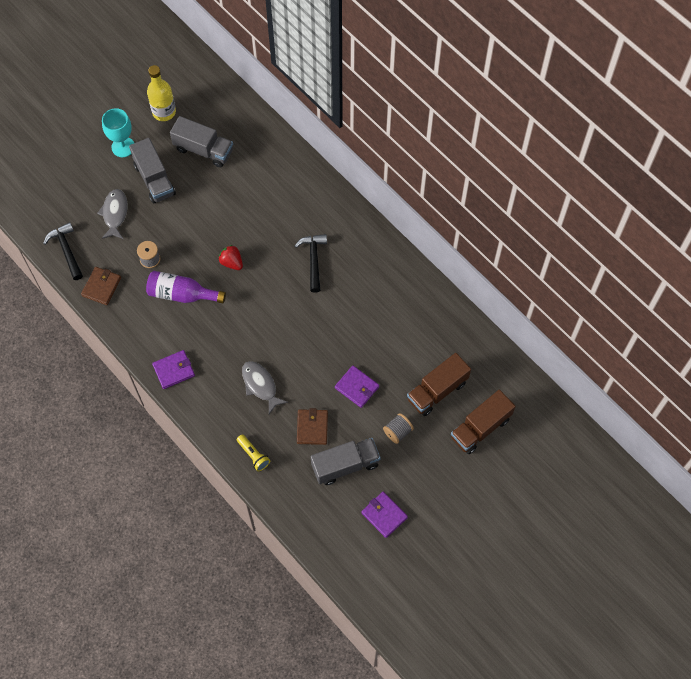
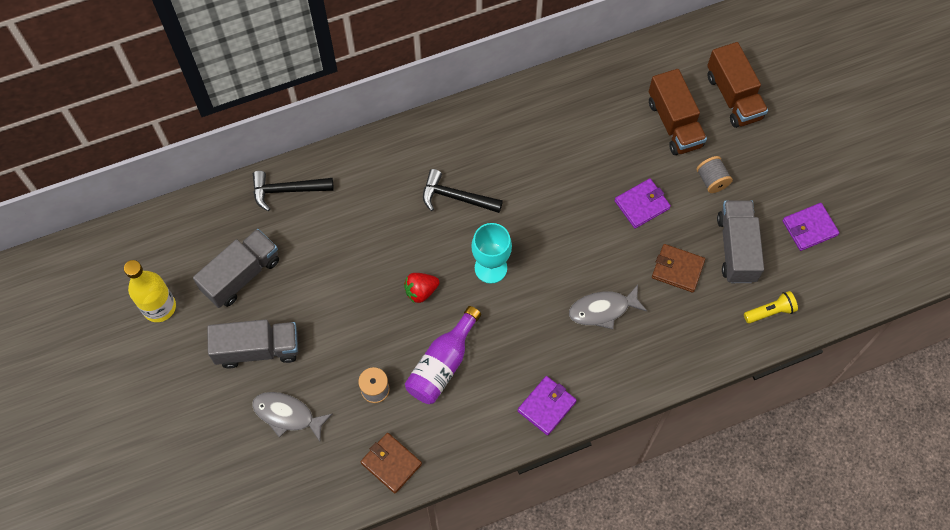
camera: 70 degrees left, 0 degrees up
(66, 250) = (317, 495): black hammer -> black hammer (287, 190)
(123, 147) = (188, 375): turquoise goblet -> turquoise goblet (490, 268)
(174, 370) = (546, 406): purple wallet -> purple wallet turned 45 degrees clockwise
(253, 455) = (692, 346): yellow flashlight -> yellow flashlight (770, 312)

